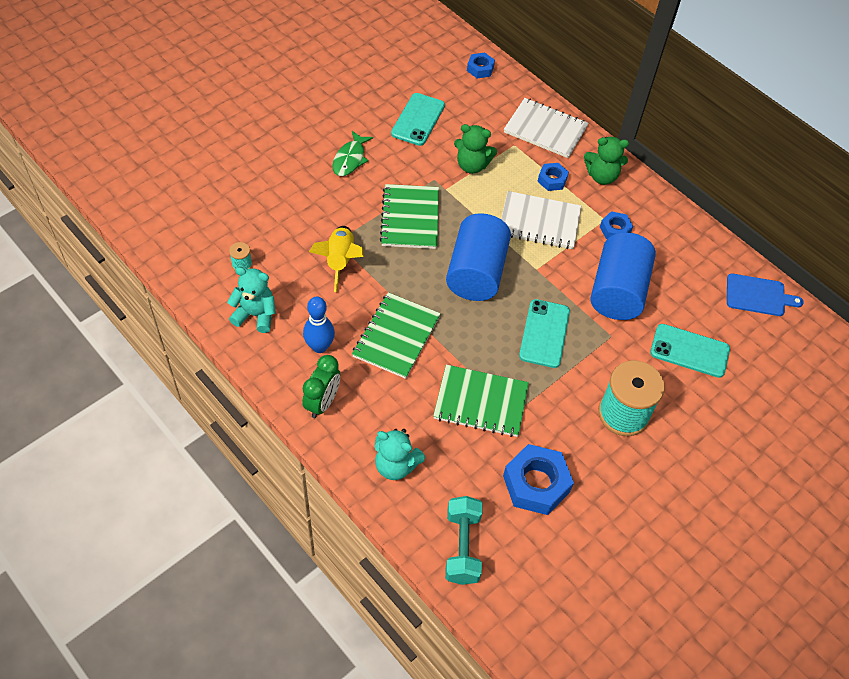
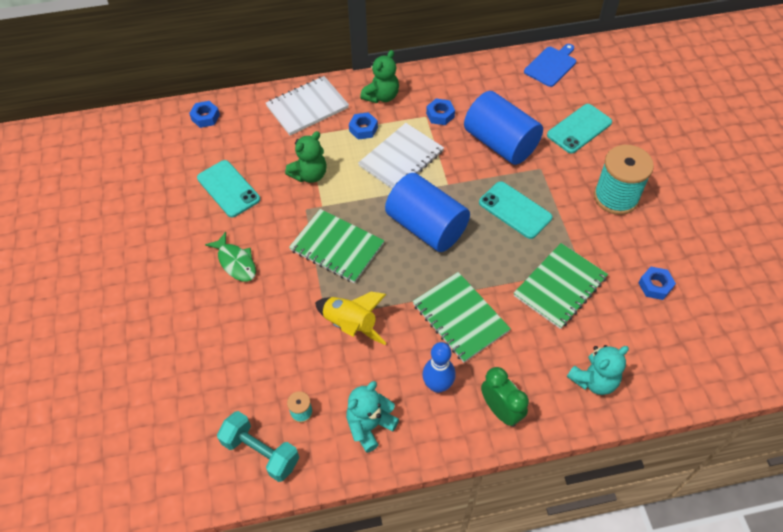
camera: 55 degrees left, 0 degrees up
(462, 547) = (693, 366): turquoise dumbbell -> turquoise dumbbell (261, 452)
(536, 484) = (655, 286): blue nut -> blue nut, size x0.55

